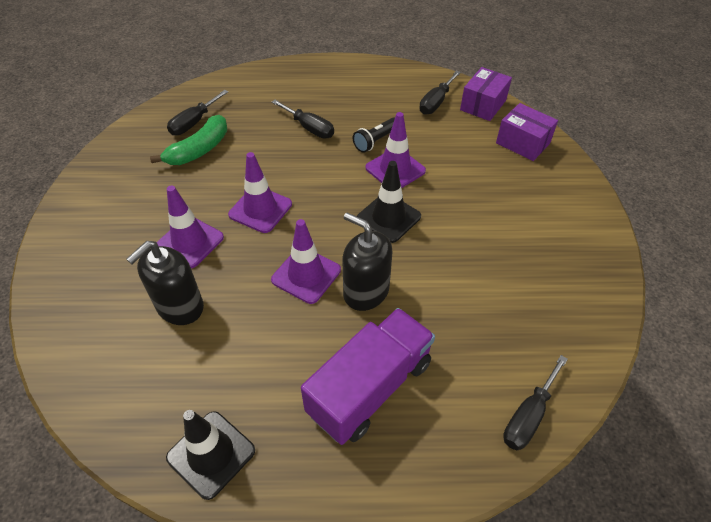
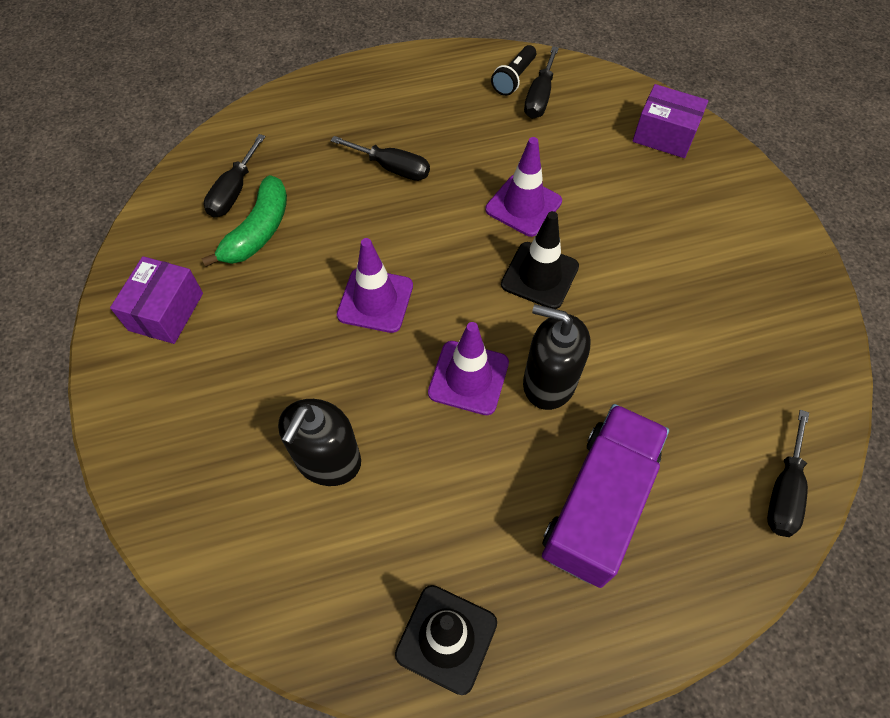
camera: 15 degrees left, 10 degrees up
(190, 242) = (303, 368): purple traffic cone -> none
(375, 141) = (484, 169): black flashlight -> black flashlight (514, 79)
(483, 105) = (598, 90): purple box -> purple box (166, 311)

